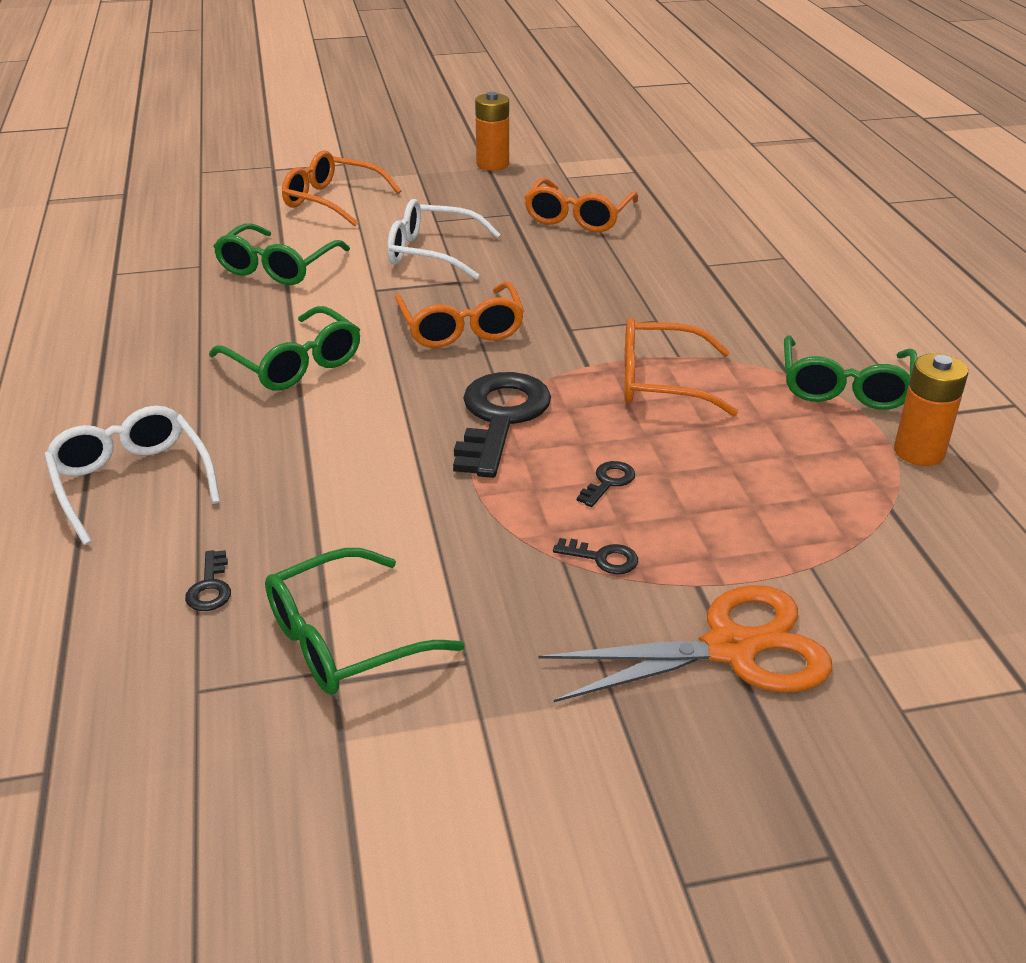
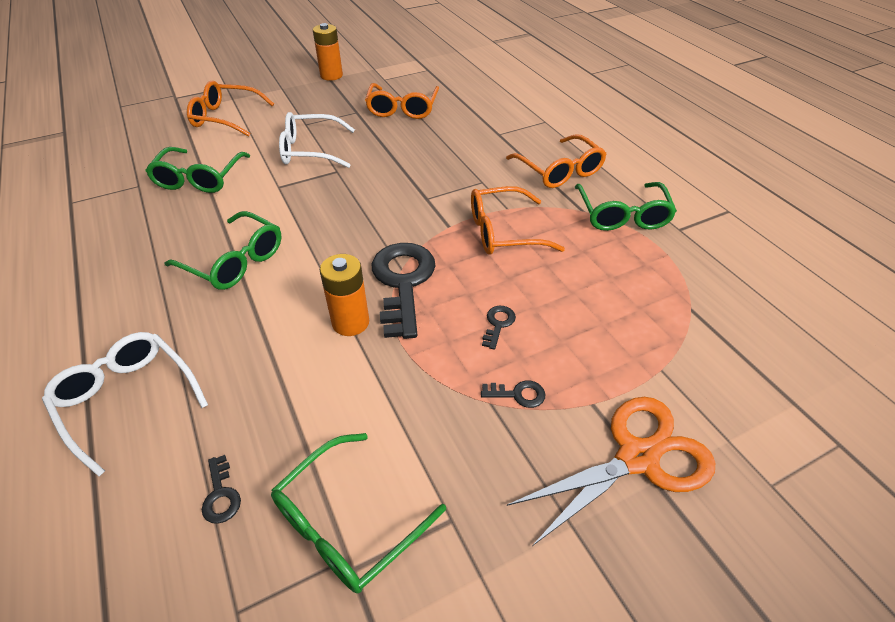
camera: 15 degrees left, 10 degrees up
(461, 328) = (350, 210): orange glasses -> orange glasses (559, 171)
(919, 452) = (688, 259): orange battery -> orange battery (350, 322)

